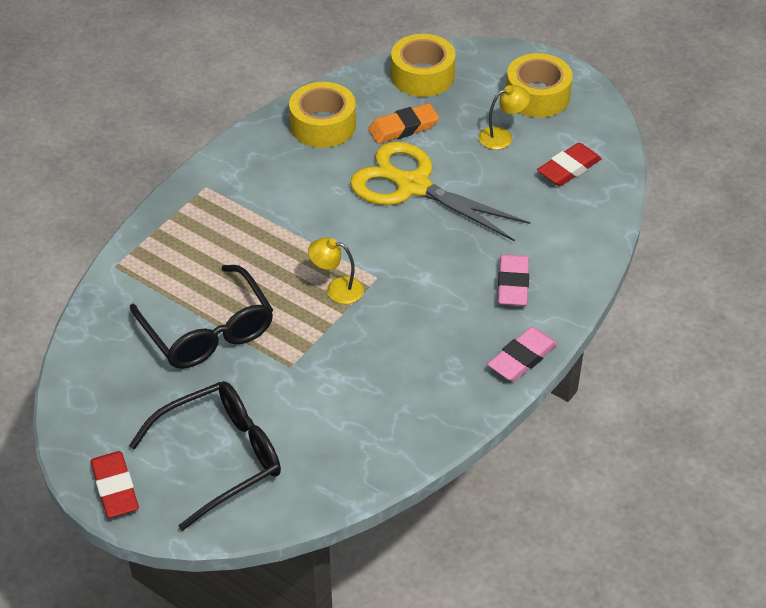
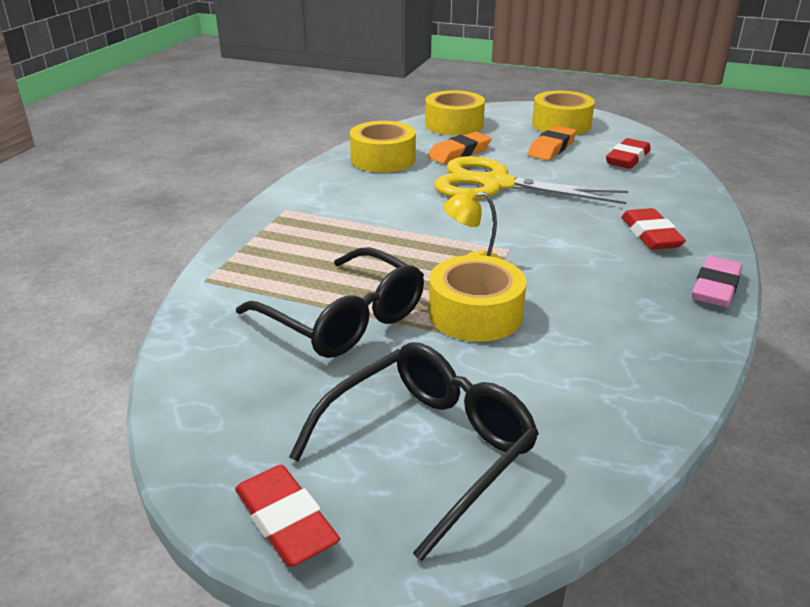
camera: 15 degrees left, 15 degrees down
(311, 346) = (475, 313): none -> yellow tape
(502, 136) = (552, 148): yellow lamp -> orange eraser
(512, 284) = (650, 235): pink eraser -> red eraser

